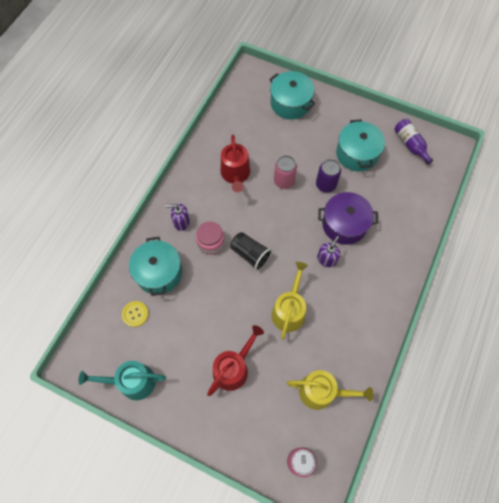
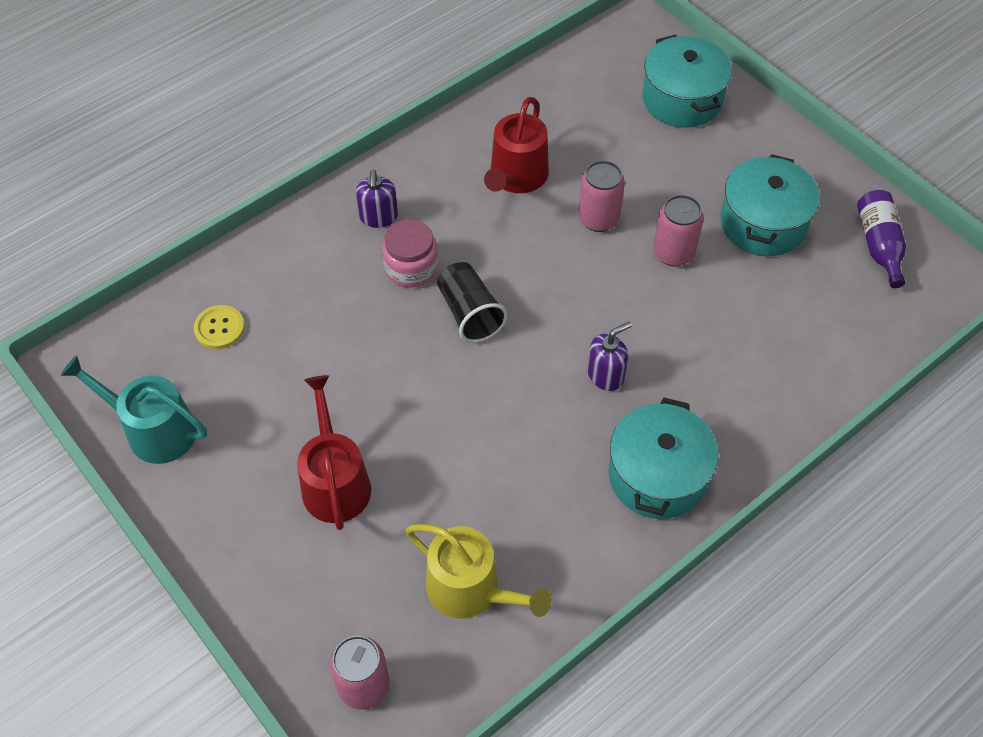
camera: 25 degrees right, 10 degrees down
(159, 272) = (295, 280): turquoise pot -> turquoise pot (657, 475)
(181, 222) = (378, 217): purple soap dispenser -> purple soap dispenser turned 120 degrees counterclockwise
(233, 368) = (335, 482): red watering can -> red watering can turned 75 degrees counterclockwise
(289, 310) = (488, 431): yellow watering can -> none
(325, 185) = (673, 253): purple can -> pink can
(344, 224) = (672, 331): purple pot -> none

